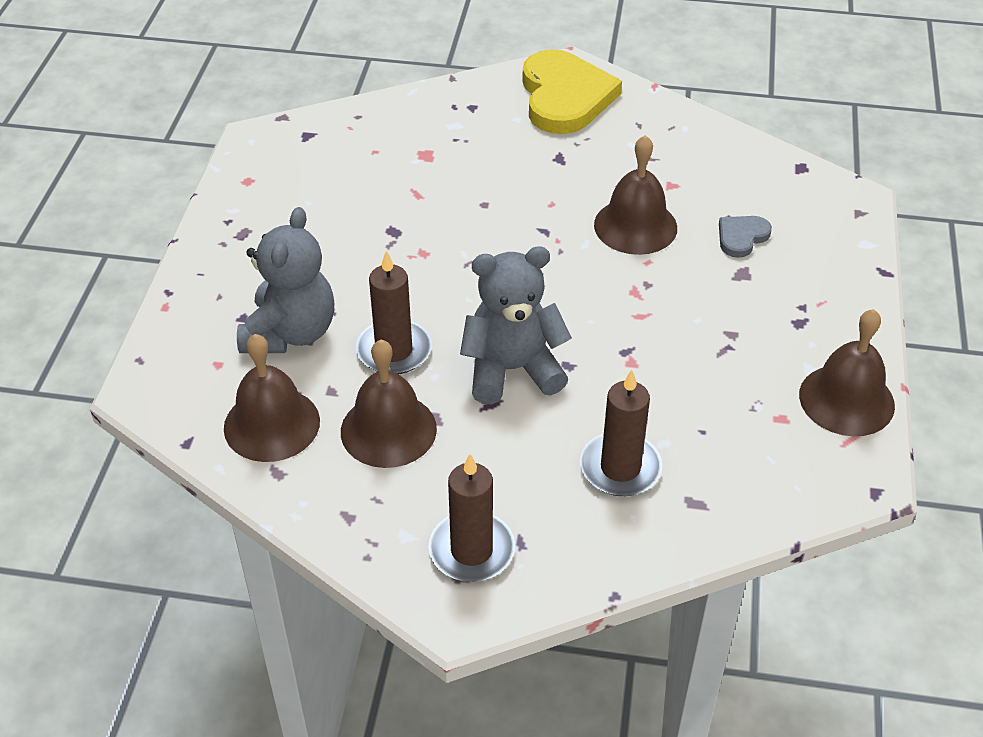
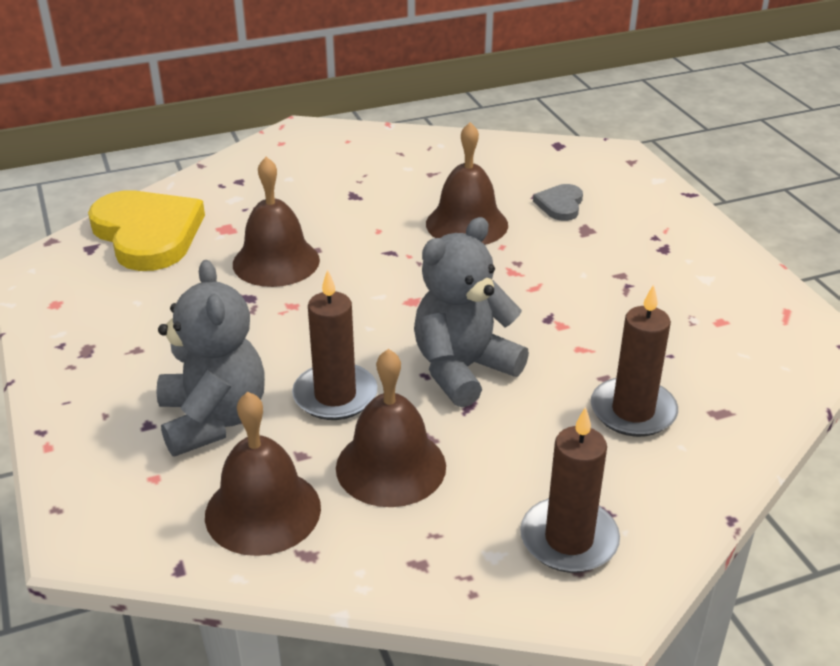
camera: 30 degrees left, 10 degrees down
(565, 97) = (318, 151): yellow heart -> yellow heart (148, 234)
(846, 400) = (754, 289): brown bell -> brown bell (276, 261)

